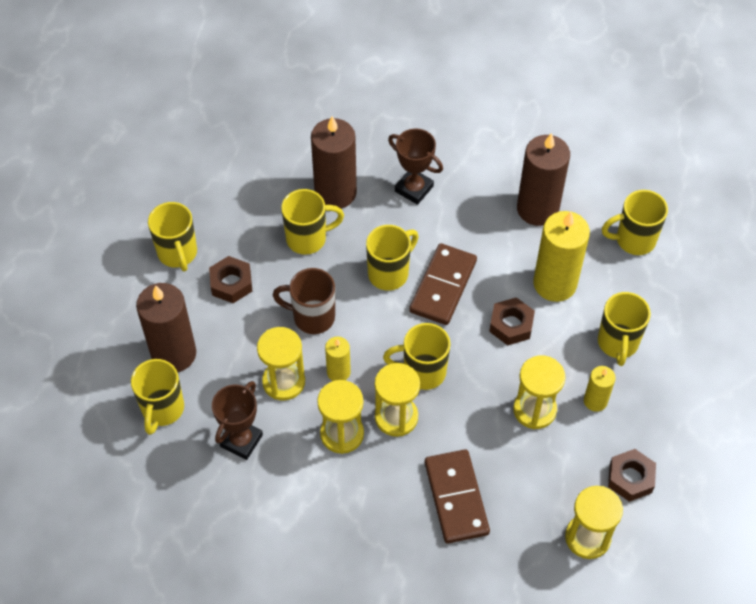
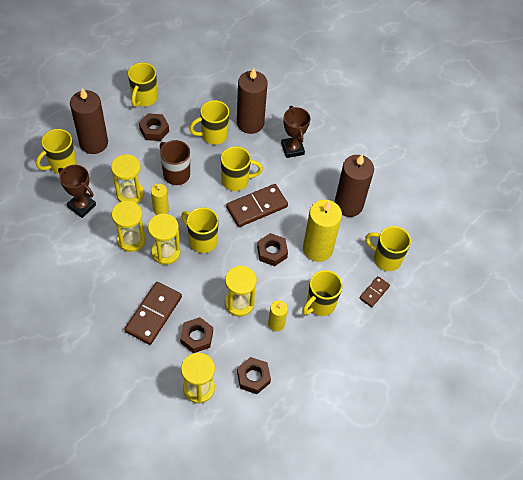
camera: 35 degrees right, 0 degrees up
(241, 440) = (81, 206): brown trophy -> brown trophy turned 60 degrees clockwise
(308, 238) = (213, 135): yellow mug -> yellow mug turned 135 degrees clockwise
(528, 484) = (196, 337): none -> brown nut
(658, 286) = (374, 292): none -> brown domino

